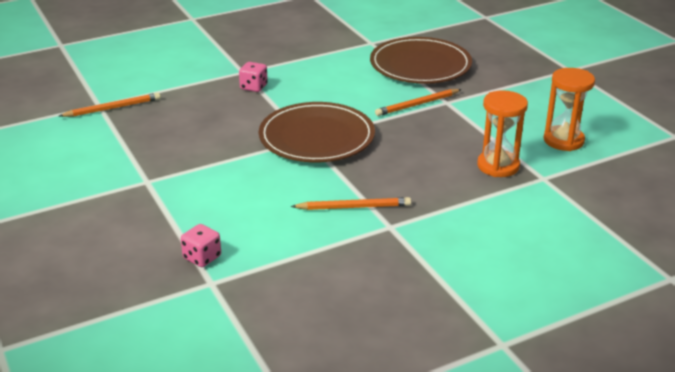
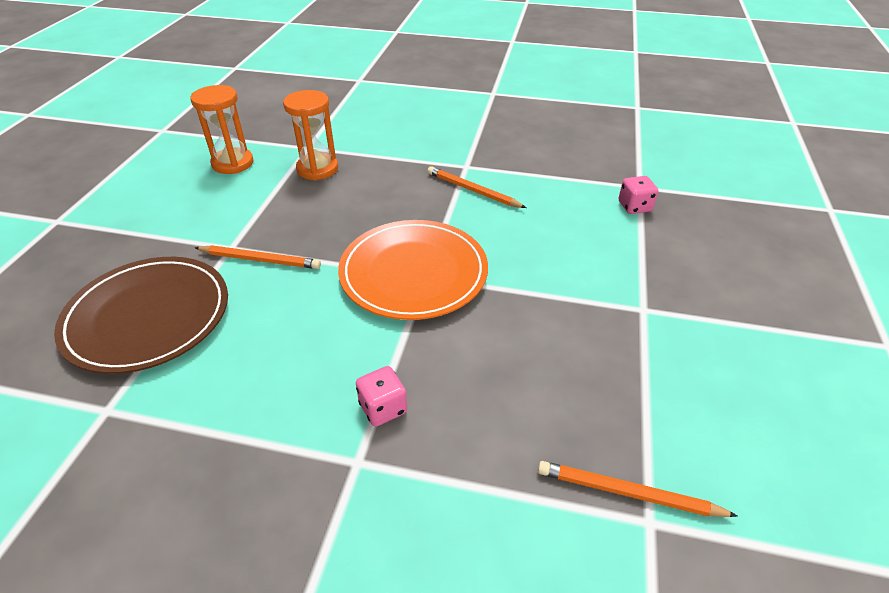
camera: 140 degrees left, 10 degrees up
(316, 137) = (413, 273): brown plate -> orange plate

